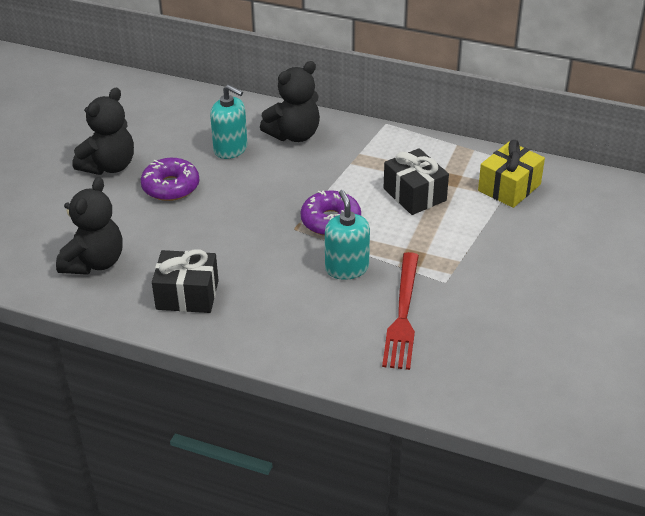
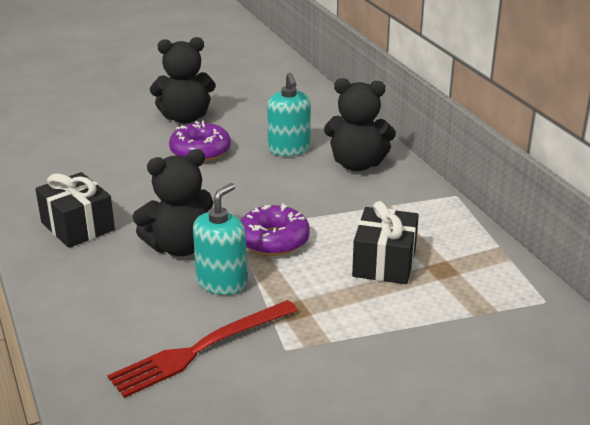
camera: 45 degrees right, 10 degrees down
(94, 262) = (64, 170): black teddy bear -> black teddy bear (179, 247)
(509, 187) = (493, 310): yellow gift -> none

